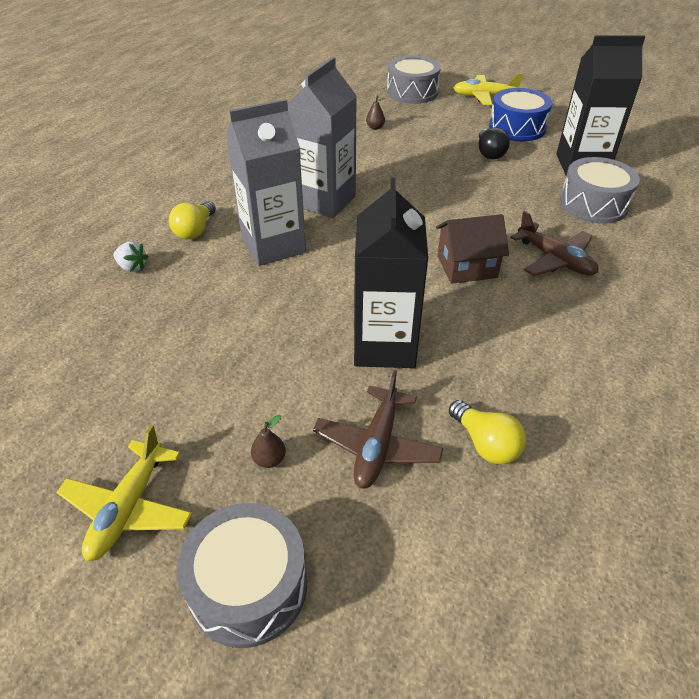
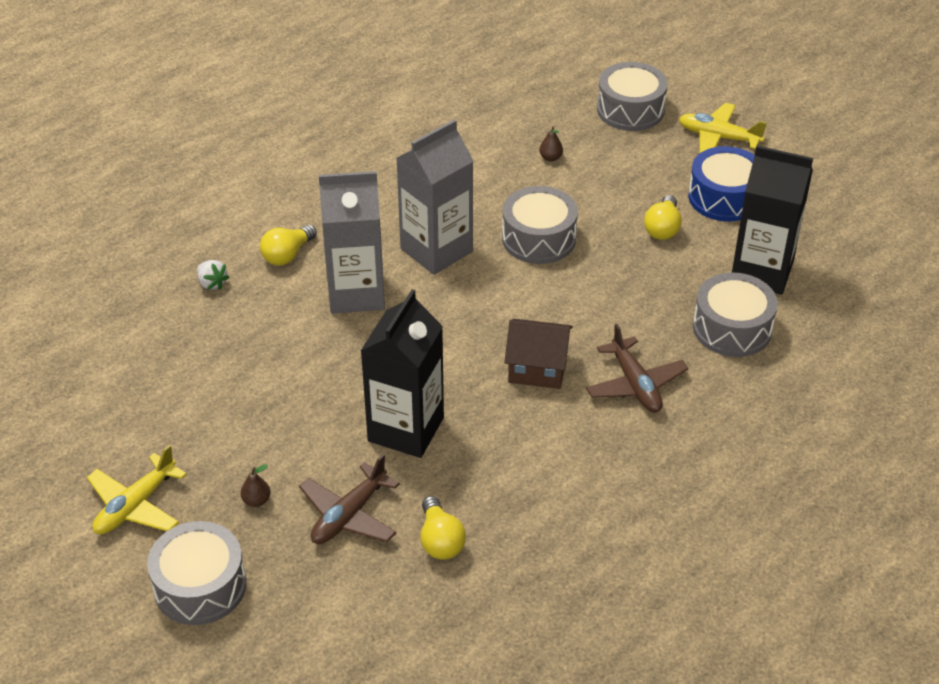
camera: 20 degrees right, 0 degrees up
(402, 177) = (538, 238): none -> grey drum
(489, 153) = (662, 228): black light bulb -> yellow light bulb

